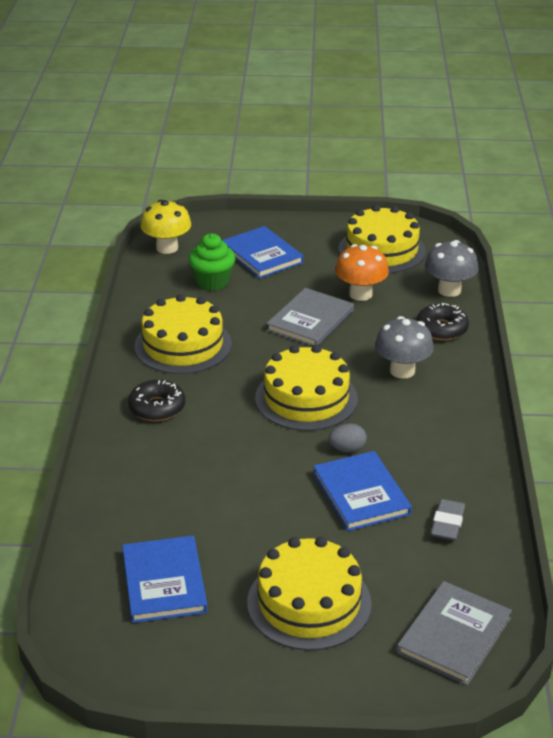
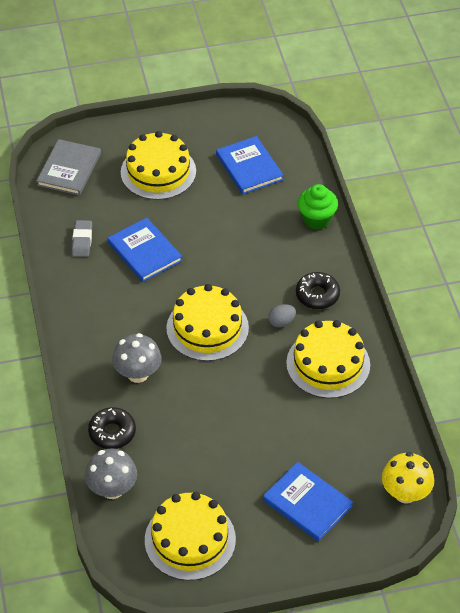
camera: 165 degrees right, 15 degrees up
(212, 282) = (338, 451): green cupcake -> green cupcake (316, 219)
(310, 320) = (231, 418): grey book -> none
(347, 449) = (163, 287): grey egg -> grey egg (281, 322)
(360, 294) = (195, 464): orange mushroom -> none

